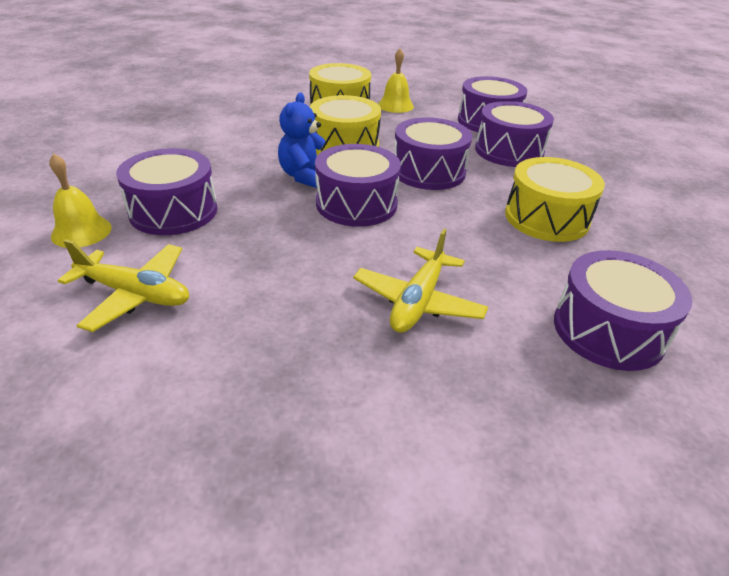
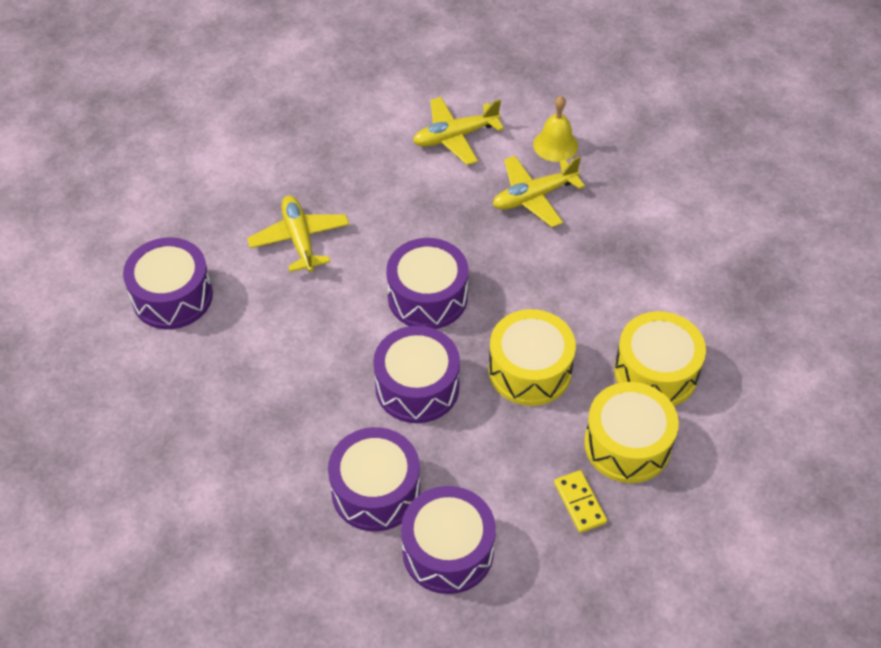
camera: 140 degrees right, 15 degrees up
(173, 211) = (534, 197): purple drum -> yellow plane
(305, 176) = (504, 299): blue teddy bear -> none
(395, 105) = (580, 503): yellow bell -> yellow domino
(546, 218) = (271, 392): yellow drum -> yellow drum (655, 372)

